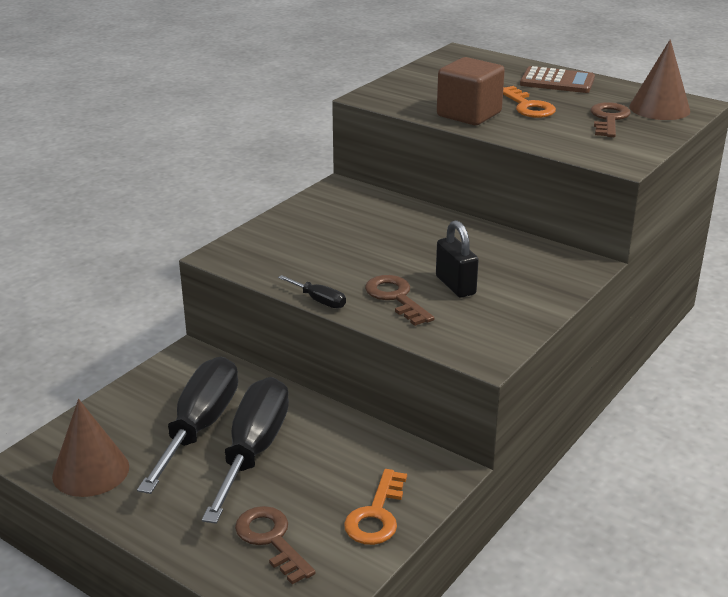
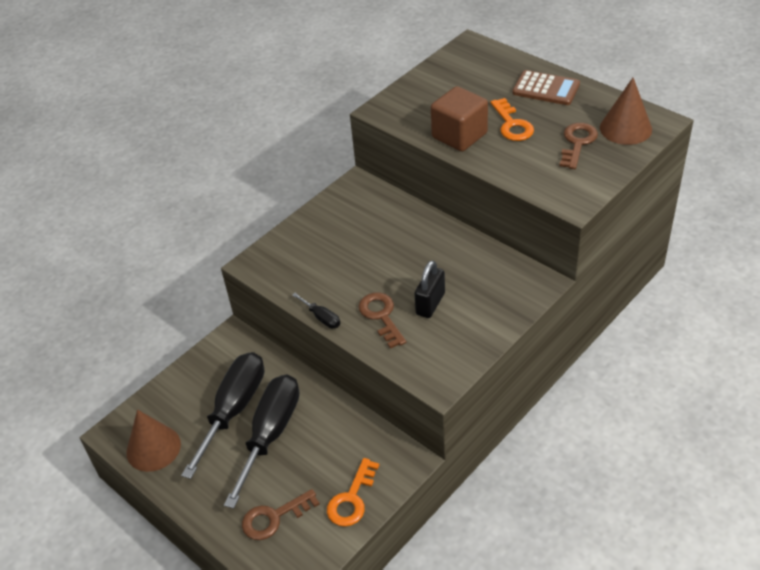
camera: 10 degrees right, 15 degrees up
(271, 540) = (274, 517): brown key -> brown key turned 90 degrees counterclockwise
(455, 285) = (430, 304): black padlock -> black padlock turned 45 degrees clockwise

